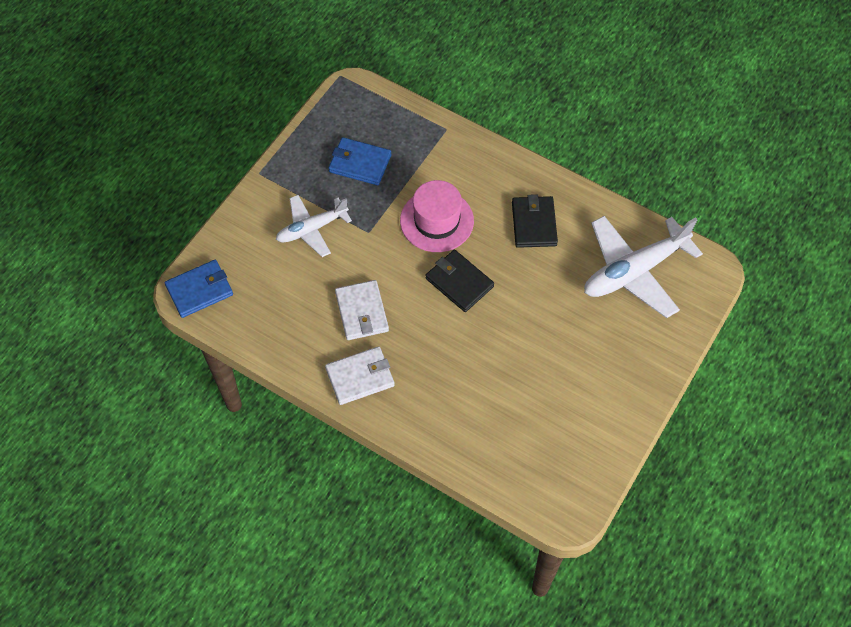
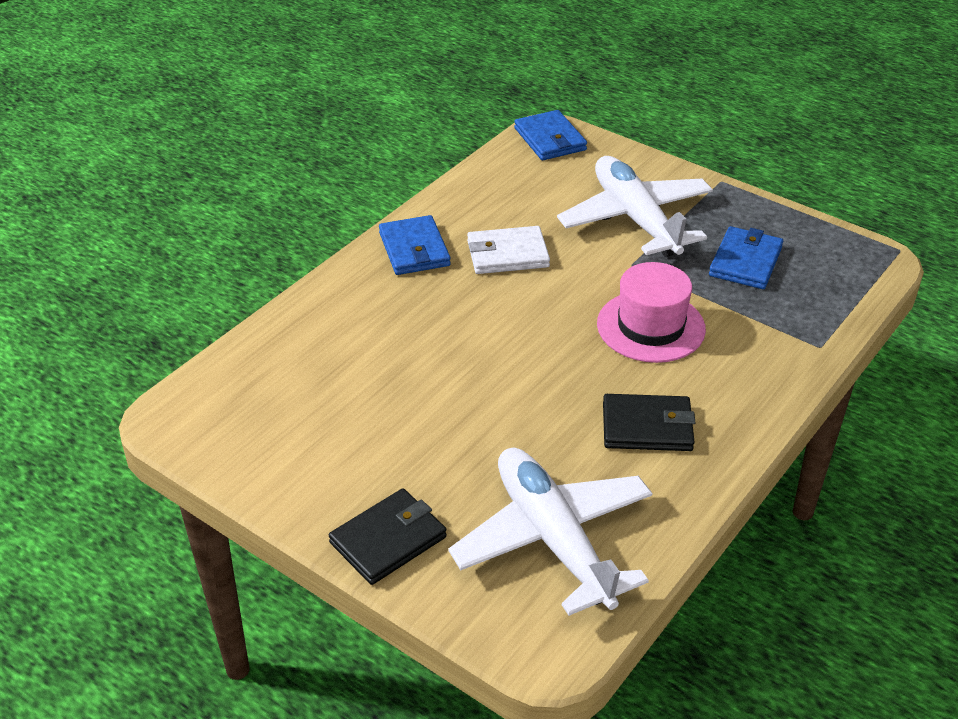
camera: 95 degrees right, 20 degrees down
(312, 229) = (635, 219): white plane -> white plane, size x1.62
(360, 377) = (414, 249): white wallet -> blue wallet
(459, 282) = (546, 341): black wallet -> black wallet (388, 540)

